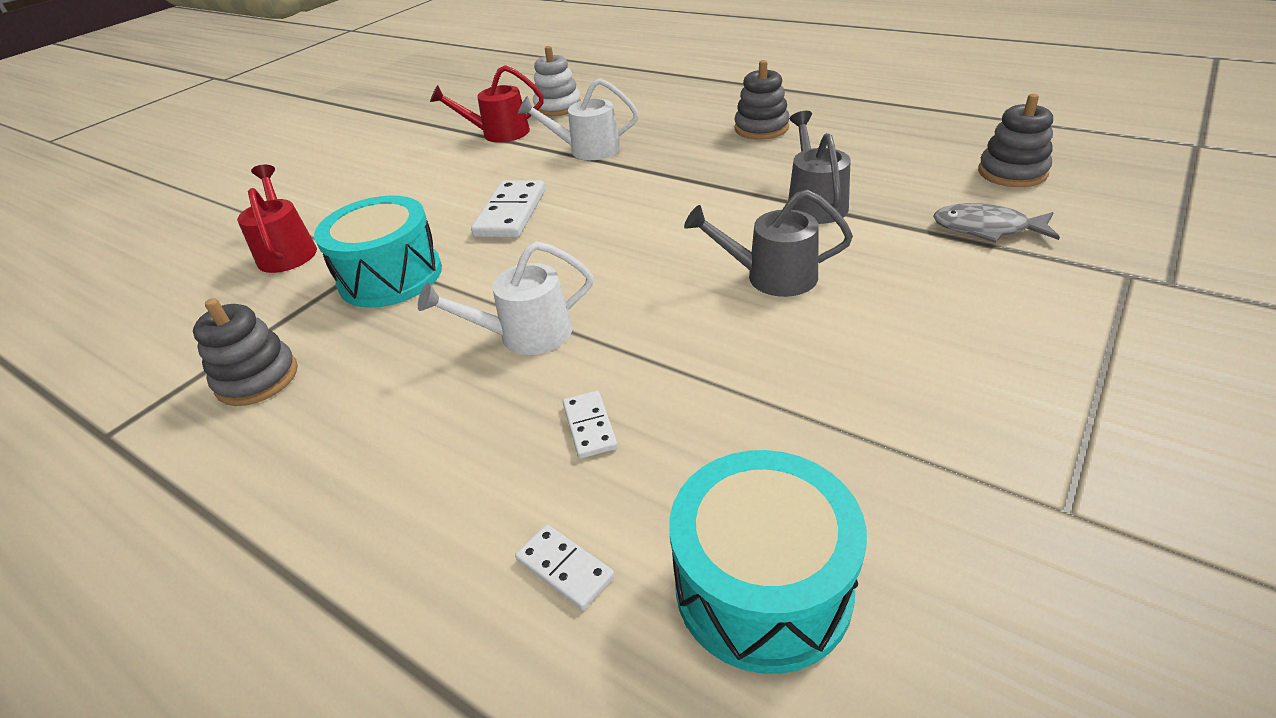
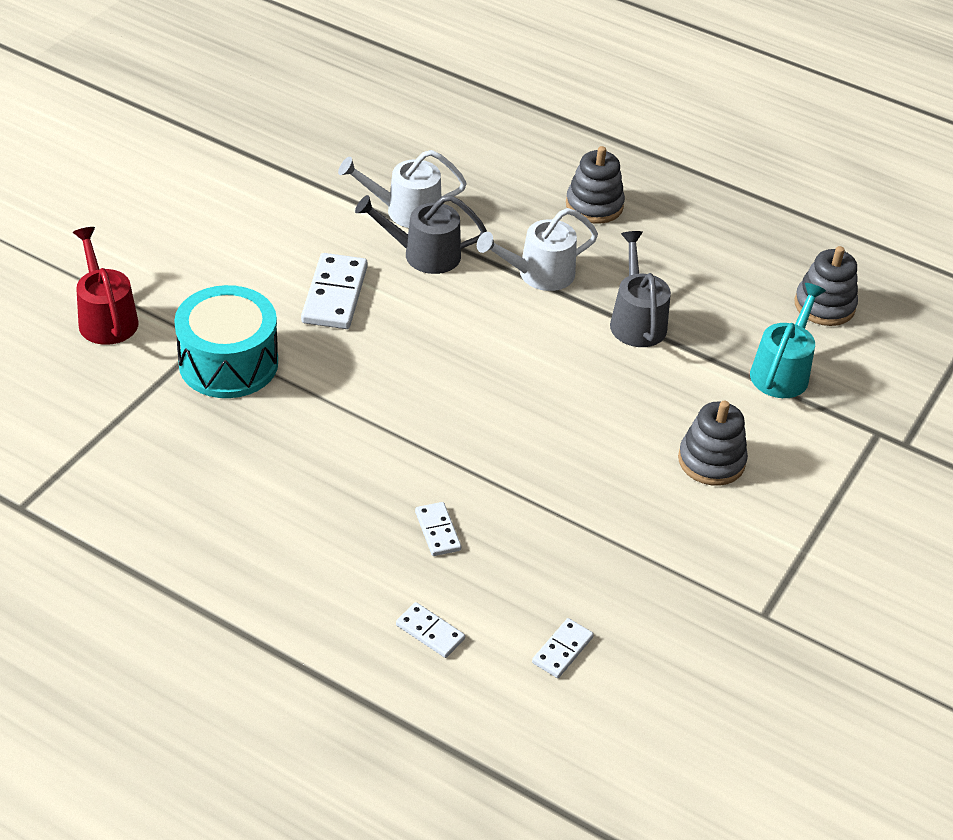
camera: 10 degrees left, 5 degrees up
(257, 379) = (138, 464): grey stacking toy -> grey stacking toy (711, 461)
(499, 133) = (299, 168): red watering can -> none
(525, 335) = (373, 442): white watering can -> white watering can (538, 274)
(558, 107) = (363, 131): white stacking toy -> none
(763, 587) = (562, 650): turquoise drum -> white domino
(771, 276) = (588, 403): grey watering can -> grey watering can (423, 254)
(986, 229) = (782, 371): grey fish -> turquoise watering can

